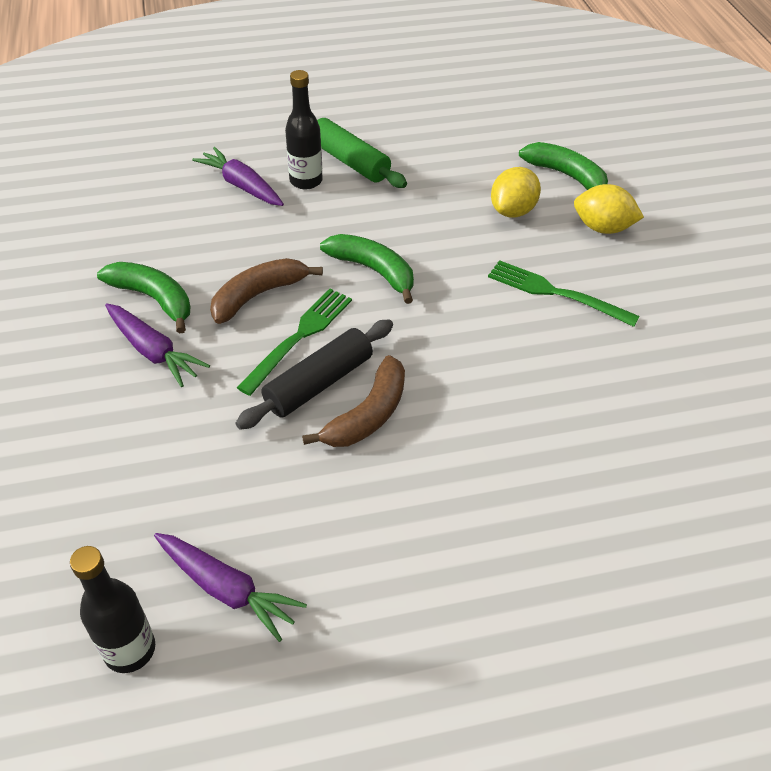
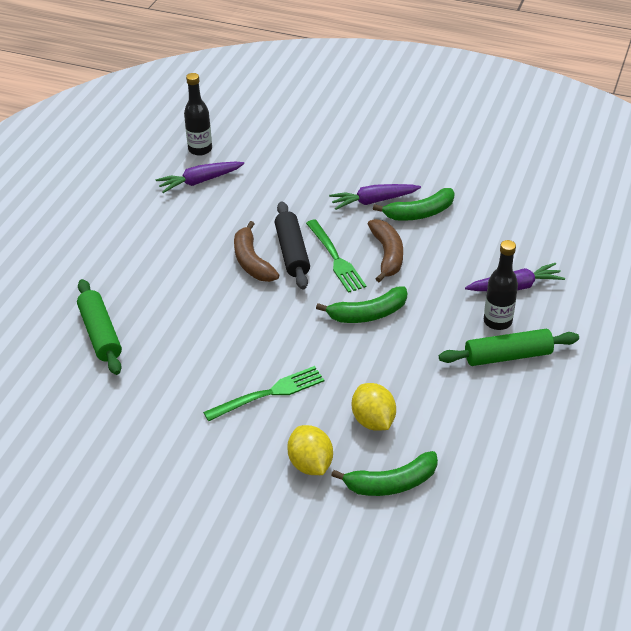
camera: 125 degrees right, 5 degrees down
(602, 228) = (310, 464): yellow lemon -> yellow lemon turned 75 degrees counterclockwise
(632, 497) = (100, 334): none -> green rolling pin

